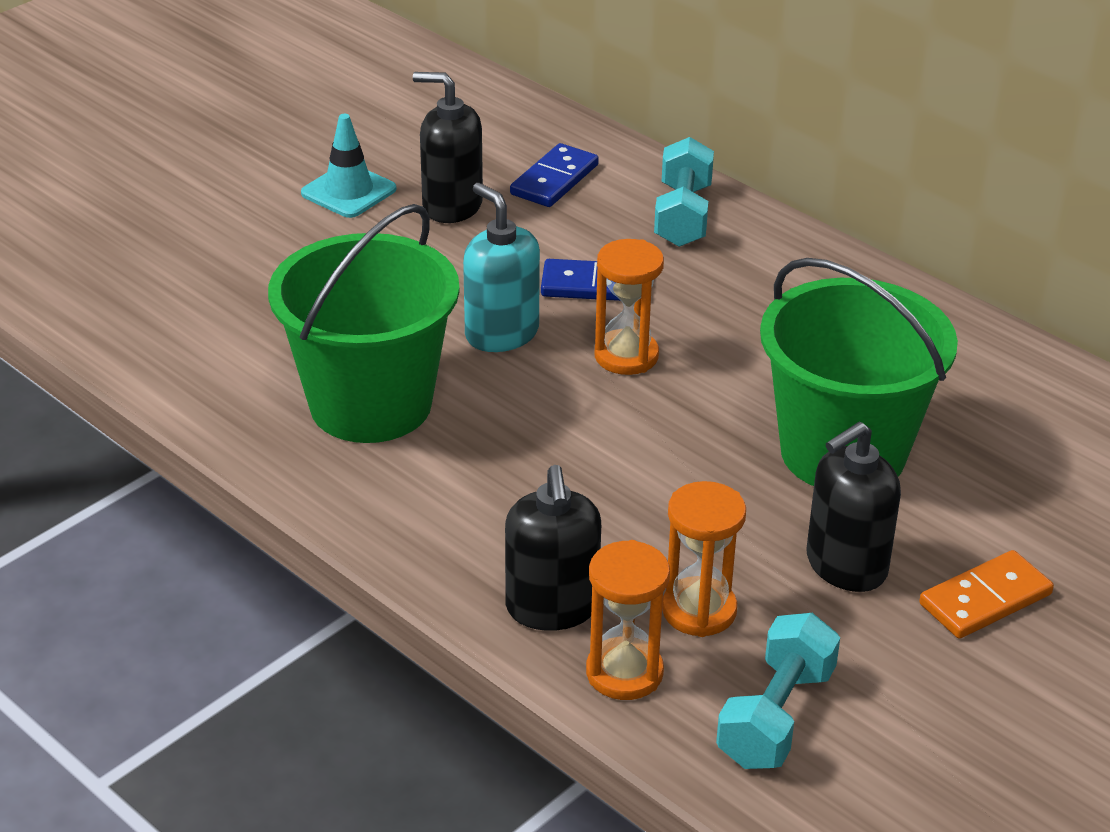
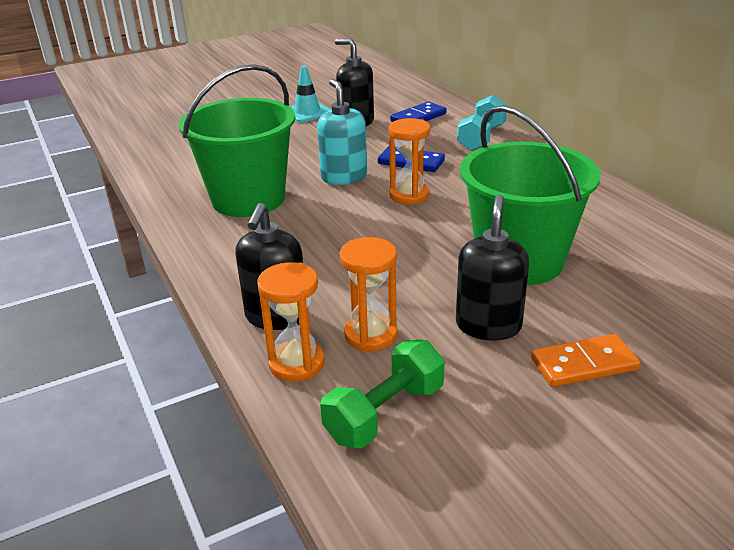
camera: 20 degrees right, 5 degrees down
(775, 716) = (385, 413): turquoise dumbbell -> green dumbbell
(845, 566) = (488, 325): black soap dispenser -> black soap dispenser turned 120 degrees clockwise

